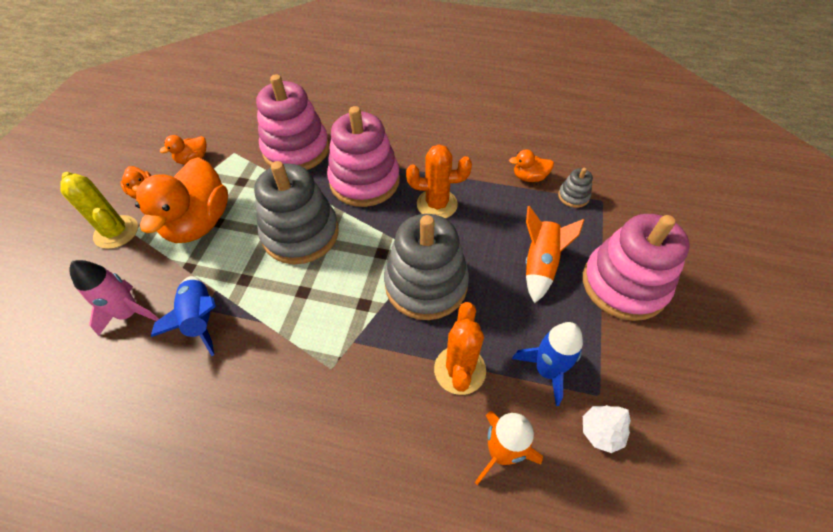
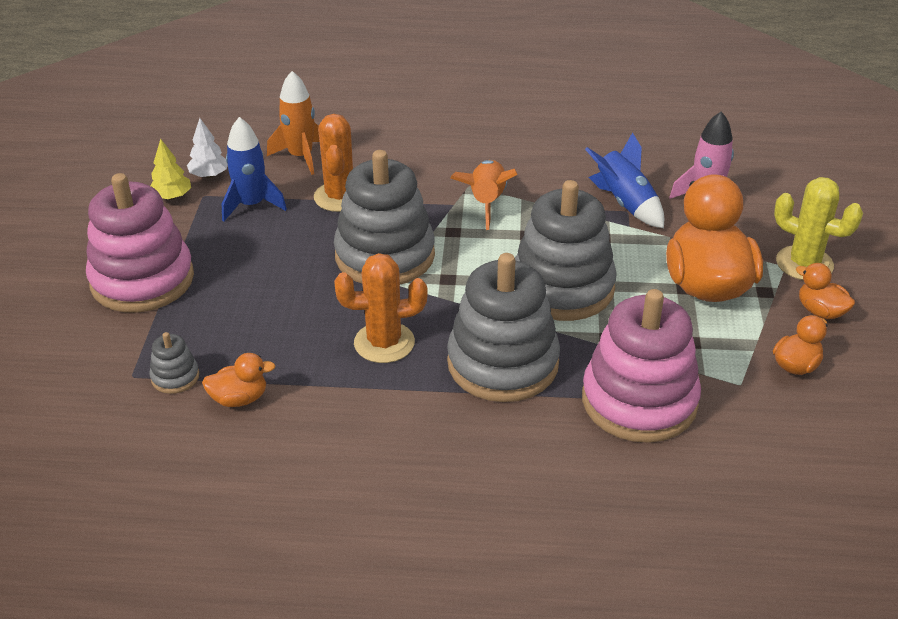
camera: 170 degrees right, 15 degrees down
(364, 181) = (503, 363): pink stacking toy -> grey stacking toy
(540, 264) = (242, 289): orange rocket -> orange rocket (487, 202)
(632, 397) = (172, 197): none -> yellow tree

